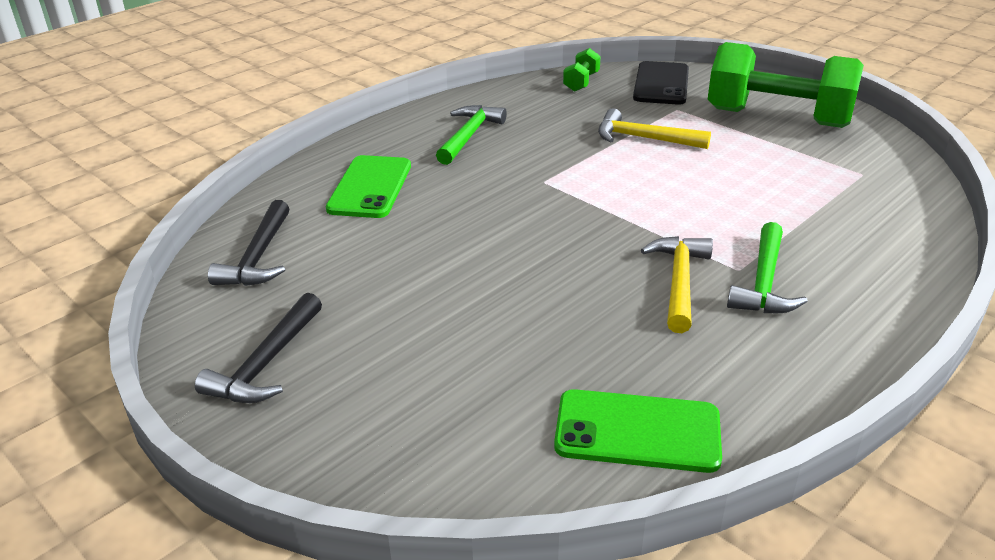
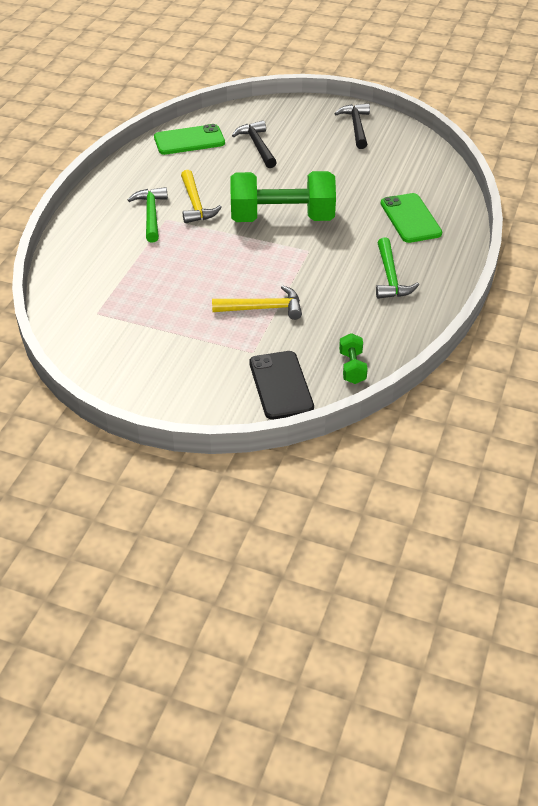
camera: 155 degrees right, 10 degrees up
(258, 257) = (419, 165): black hammer -> black hammer (257, 146)
(777, 118) = (166, 362): green dumbbell -> green dumbbell (282, 218)

